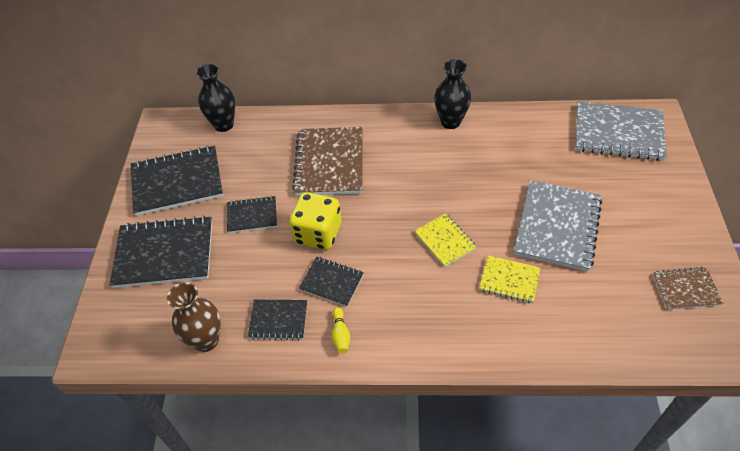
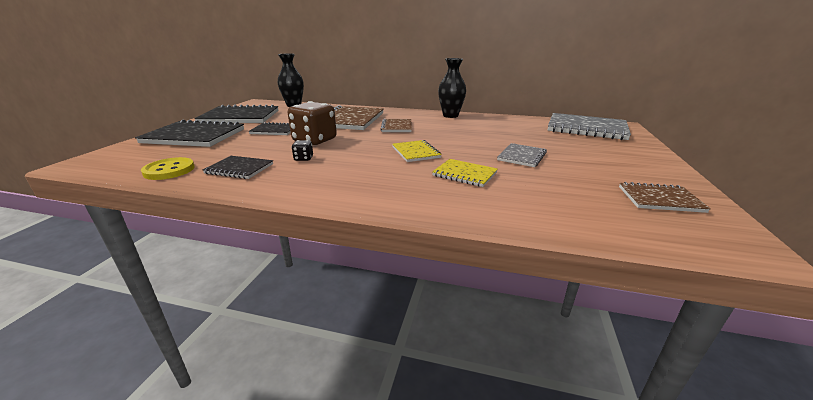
camera: 10 degrees right, 25 degrees down
(206, 340) = (169, 170): brown vase -> yellow button
(318, 234) = (315, 140): yellow dice -> brown dice
(331, 282) = (303, 158): black notebook -> black dice
(340, 335) = (284, 181): yellow bowling pin -> none
(396, 173) = (396, 127): none -> brown notebook
(557, 227) = (521, 156): grey notebook -> grey notebook, size x0.54

